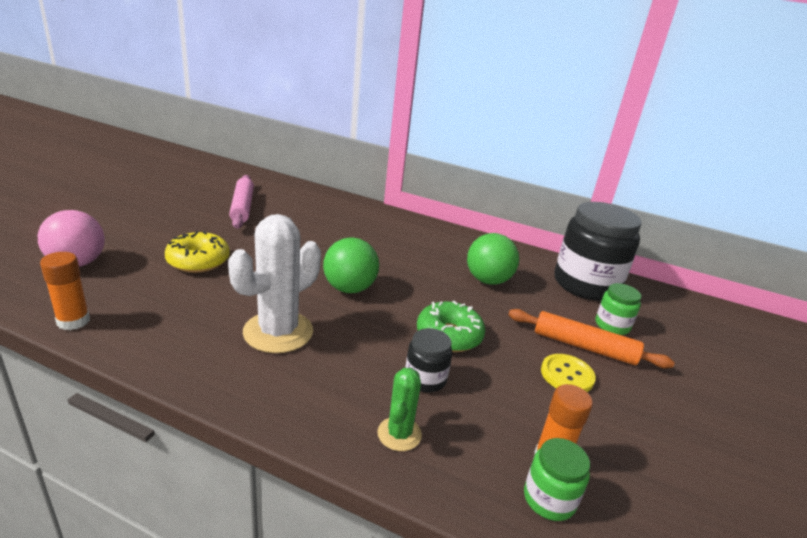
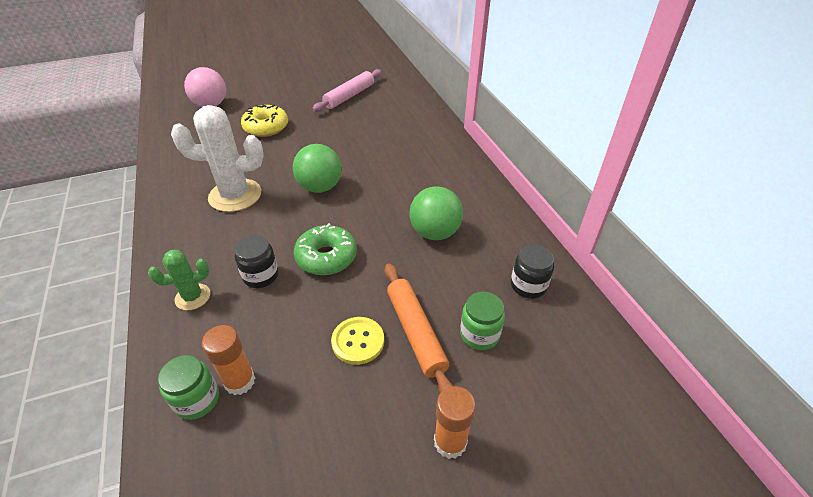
camera: 50 degrees right, 15 degrees up
(73, 321) = (164, 140): orange glue stick -> orange glue stick (450, 442)
(586, 284) = (528, 285): black jar -> black jar, size x0.47

